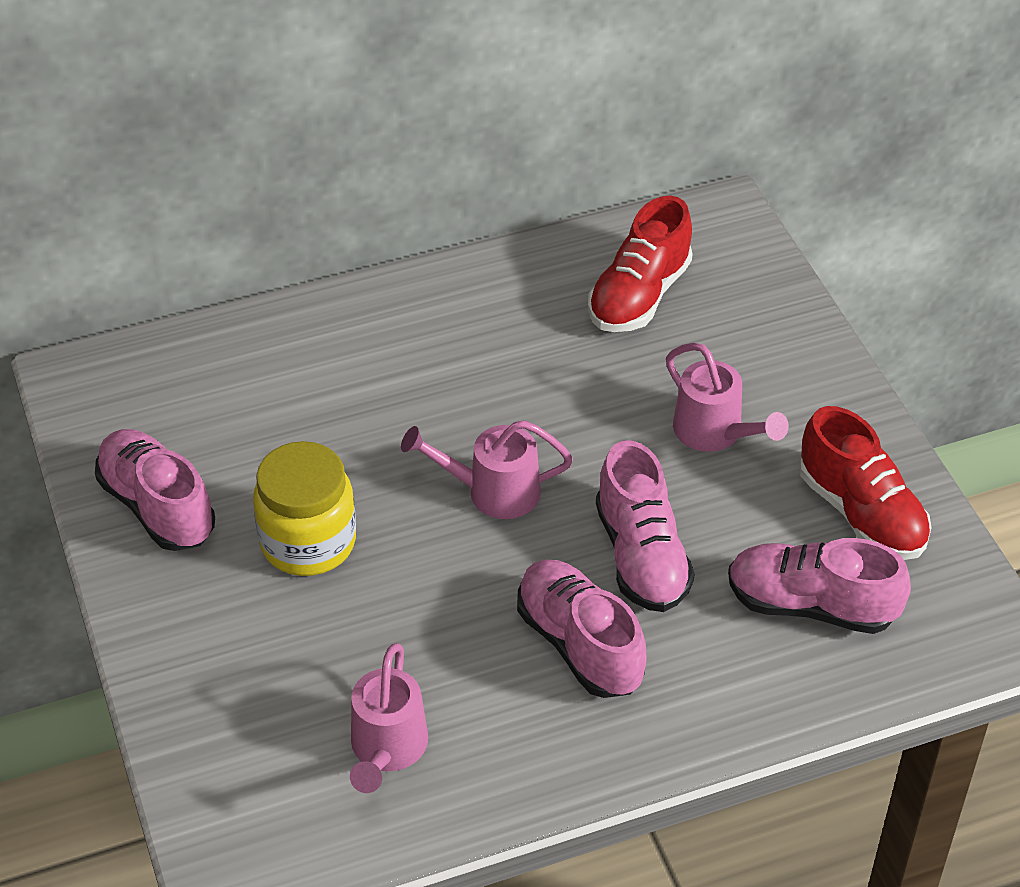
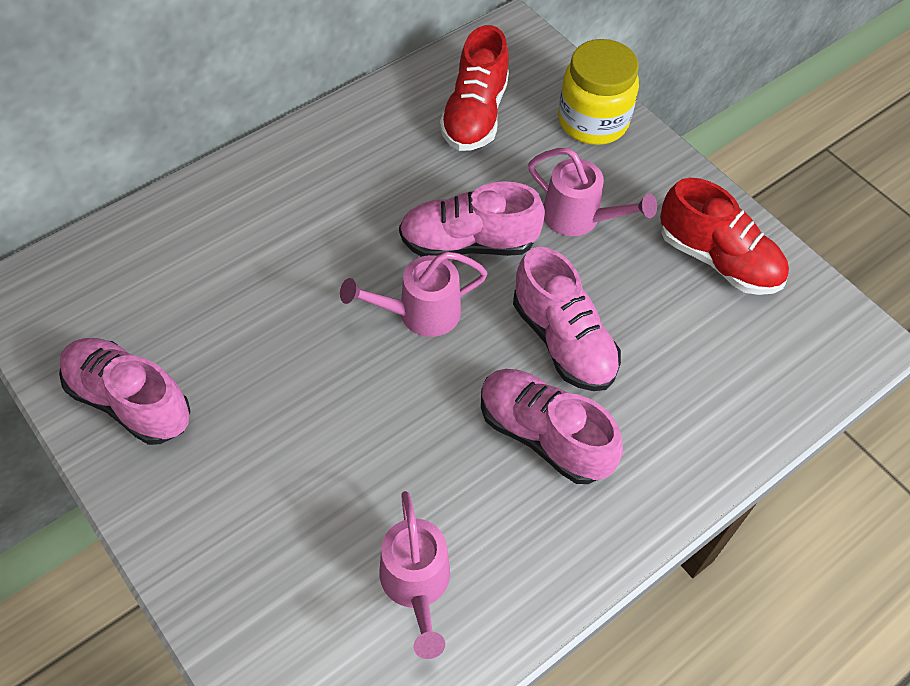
camera: 20 degrees left, 10 degrees up
(308, 542) = (277, 400): yellow jar -> yellow jar (593, 121)
(811, 605) = (713, 350): pink shoe -> pink shoe (468, 243)

